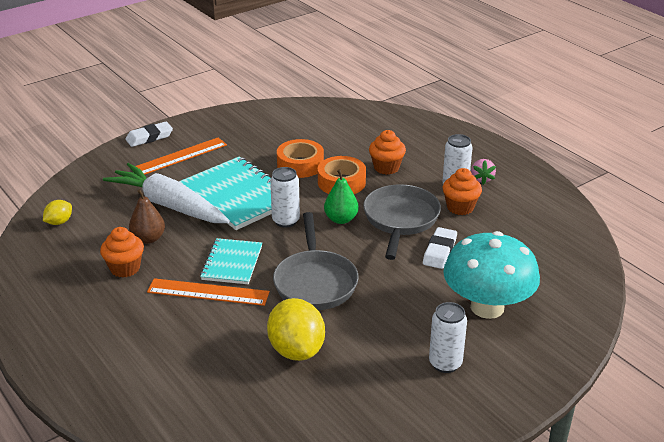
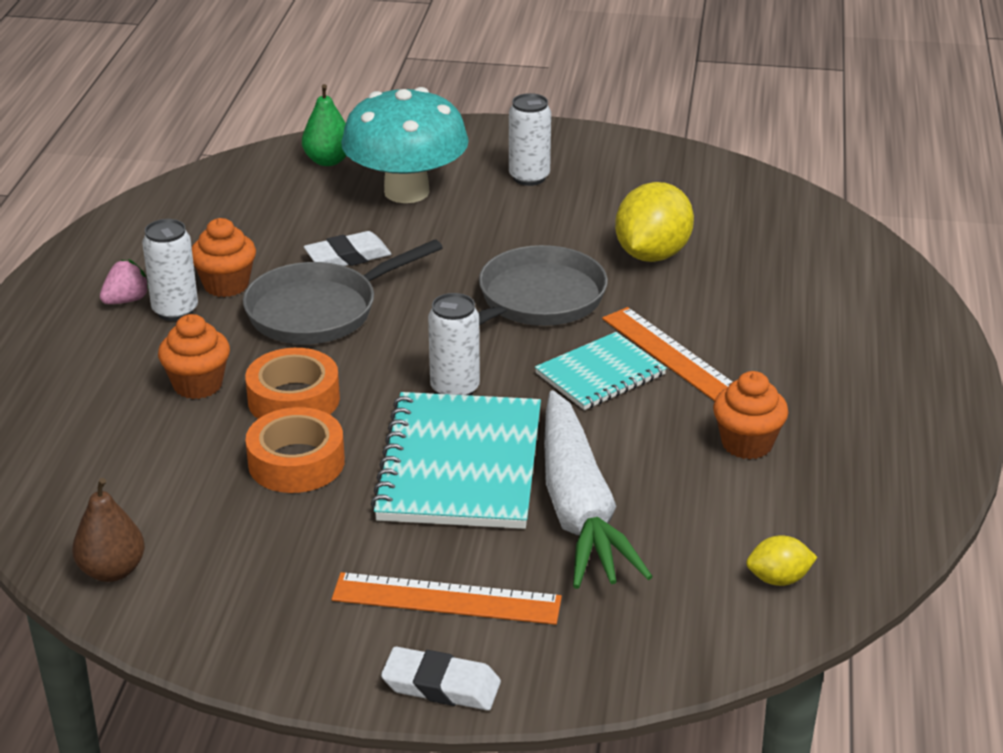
camera: 135 degrees left, 0 degrees up
(148, 239) = (670, 470): brown pear -> brown pear (112, 571)
(341, 219) = (385, 351): green pear -> green pear (328, 161)

